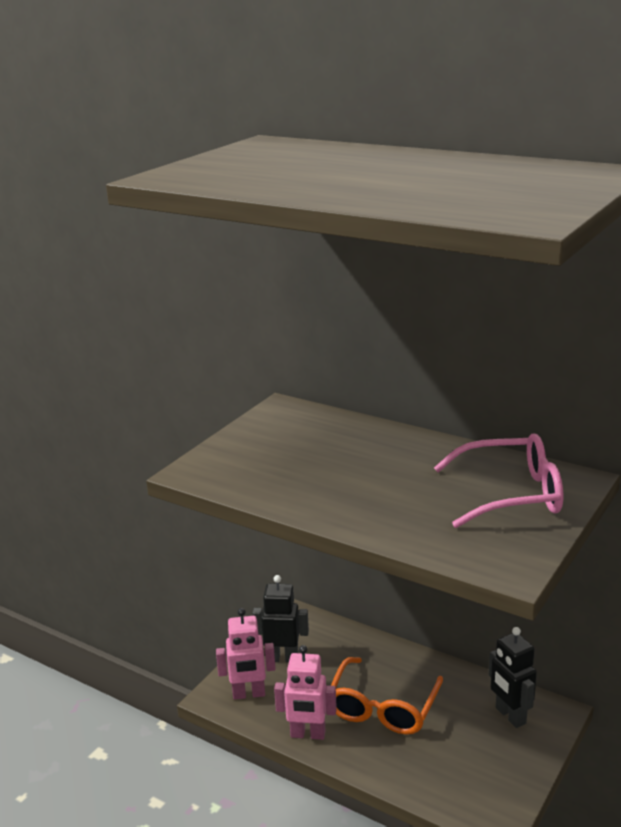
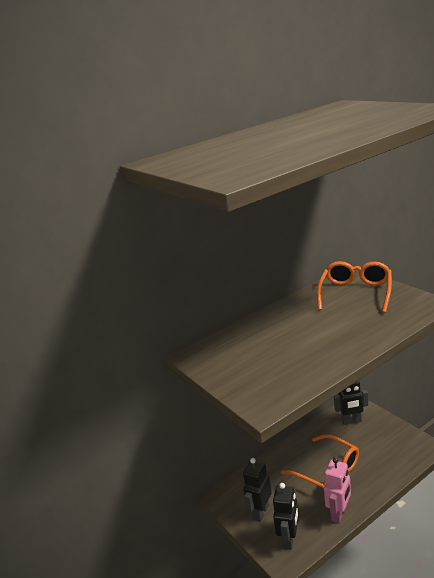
camera: 65 degrees left, 0 degrees up
(249, 694) = (289, 539): pink robot -> black robot
(511, 494) = (355, 293): pink glasses -> orange glasses

